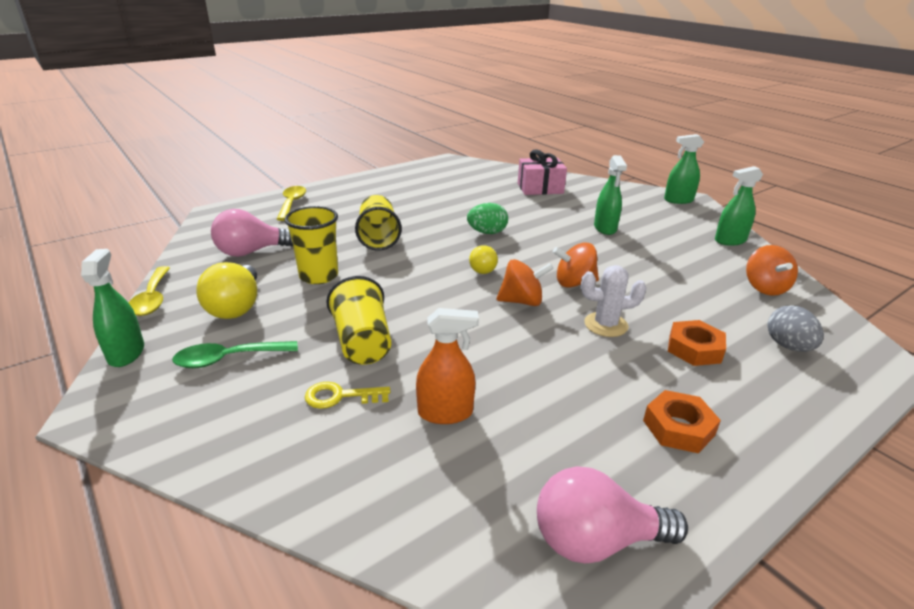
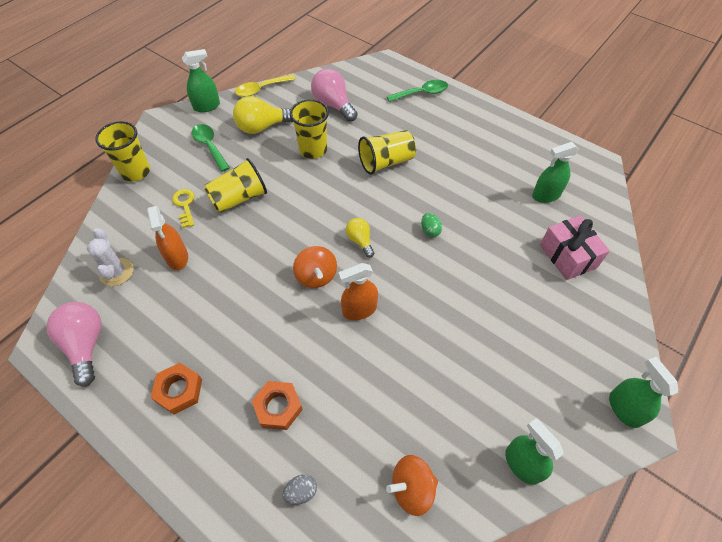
camera: 75 degrees right, 25 degrees up
(210, 454) = (136, 172): none -> yellow cup
(292, 203) = (422, 93): yellow spoon -> green spoon
(483, 269) = (360, 241): yellow light bulb -> yellow light bulb turned 75 degrees clockwise
(487, 232) = (430, 230): green egg -> green egg, size x0.66
(574, 283) = (359, 310): orange spinning top -> orange spray bottle
(605, 228) = (490, 328): green spray bottle -> green spray bottle (546, 195)
(606, 325) = (297, 339): white cactus -> white cactus (116, 272)
(788, 346) = (301, 491): grey egg -> grey egg, size x0.66

